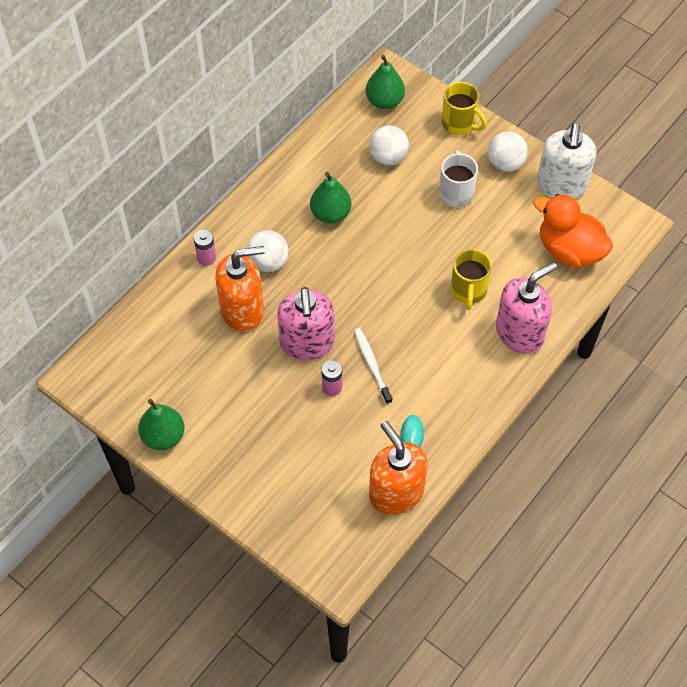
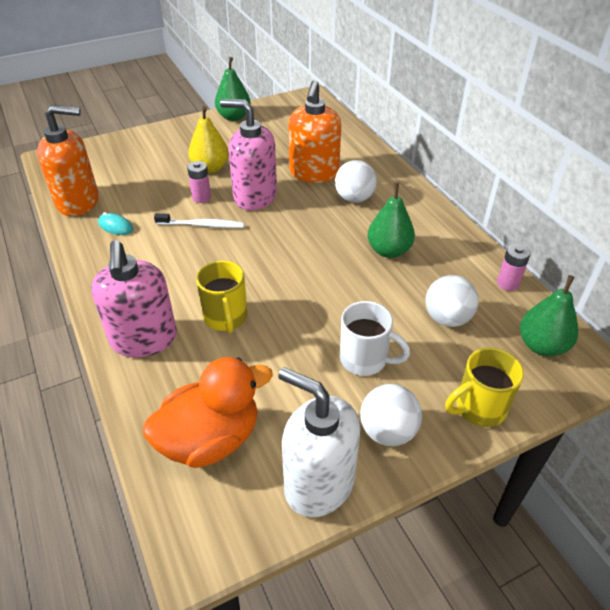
camera: 115 degrees right, 15 degrees down
(206, 258) = (380, 168): pink battery -> pink battery (508, 283)
(279, 406) = (210, 168): none -> yellow pear
(468, 291) = (226, 318): yellow mug -> yellow mug turned 135 degrees counterclockwise

